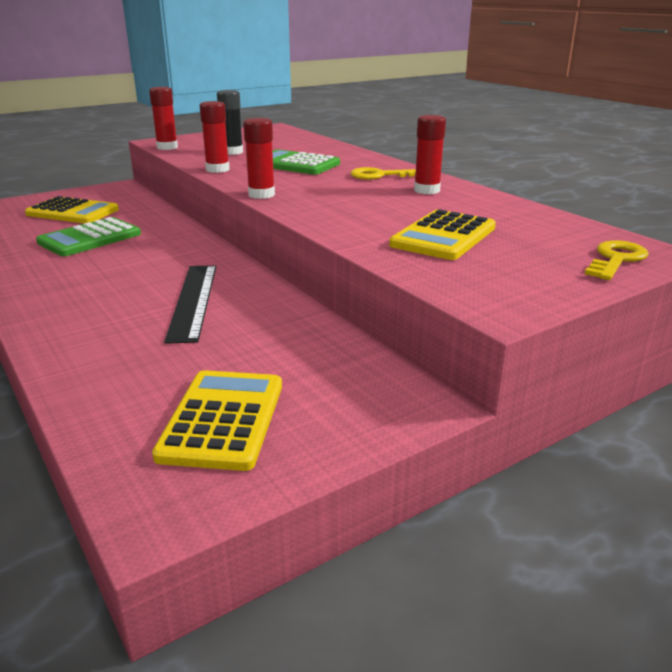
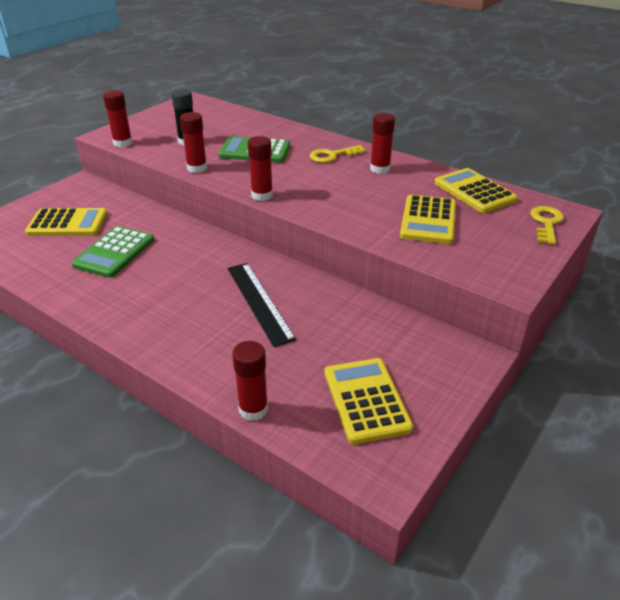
camera: 20 degrees left, 10 degrees up
(75, 397) = (253, 409): none -> red glue stick
(534, 220) = (474, 191): none -> yellow calculator

